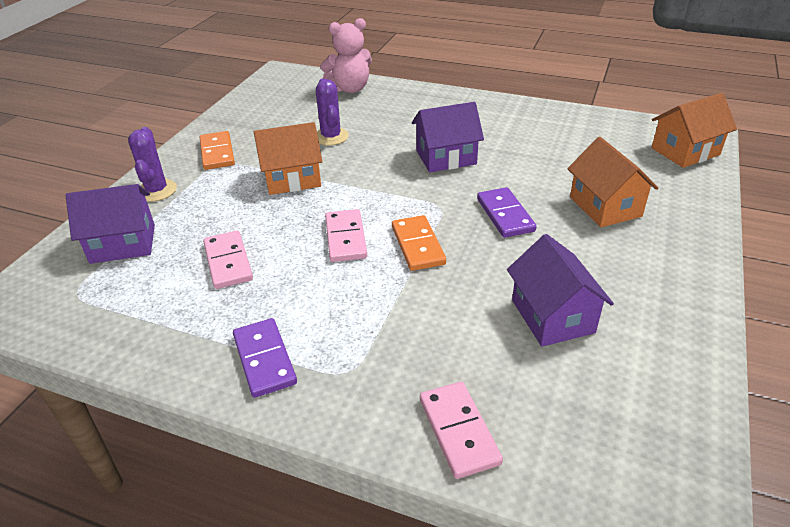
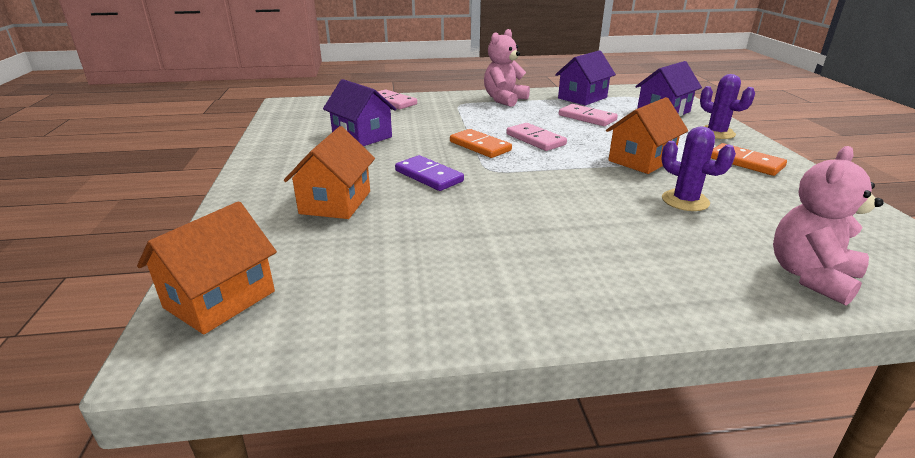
camera: 150 degrees right, 10 degrees down
(265, 359) = (504, 100): purple domino -> pink teddy bear
(446, 157) = (534, 210): purple house -> purple house (582, 98)
(605, 207) = (335, 202): orange house -> orange house turned 60 degrees clockwise

